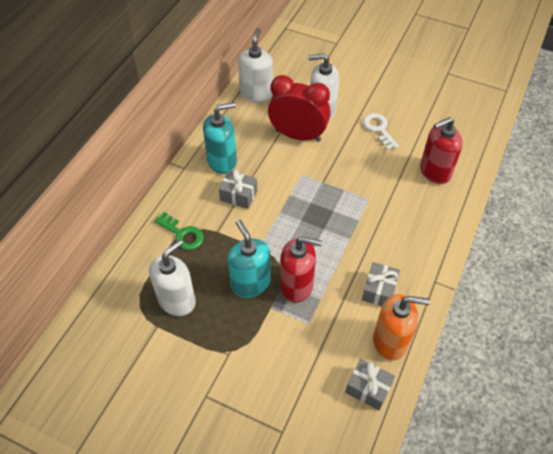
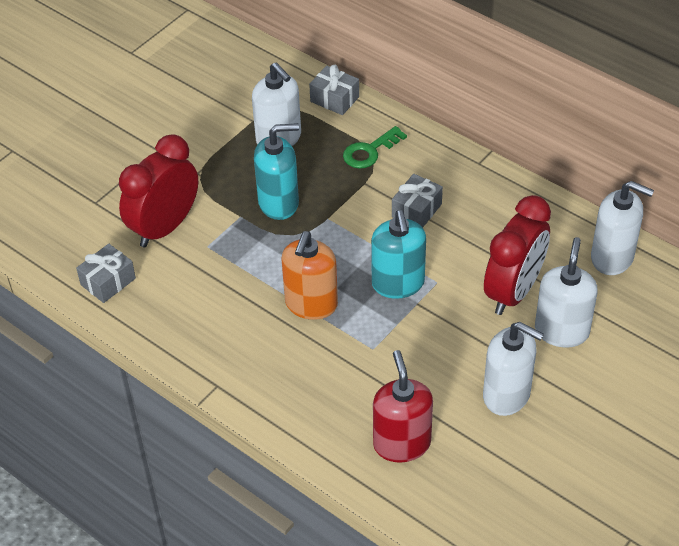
camera: 105 degrees right, 5 degrees down
(222, 161) = (481, 201): turquoise soap dispenser -> turquoise soap dispenser (398, 284)
(297, 285) = (260, 244): red soap dispenser -> none
(297, 361) = (165, 227): none -> red clock
(379, 129) = (507, 395): white key -> white soap dispenser
(379, 290) = (225, 322): grey gift -> grey gift (334, 99)
(390, 341) = (154, 316): orange soap dispenser -> orange soap dispenser (311, 304)

